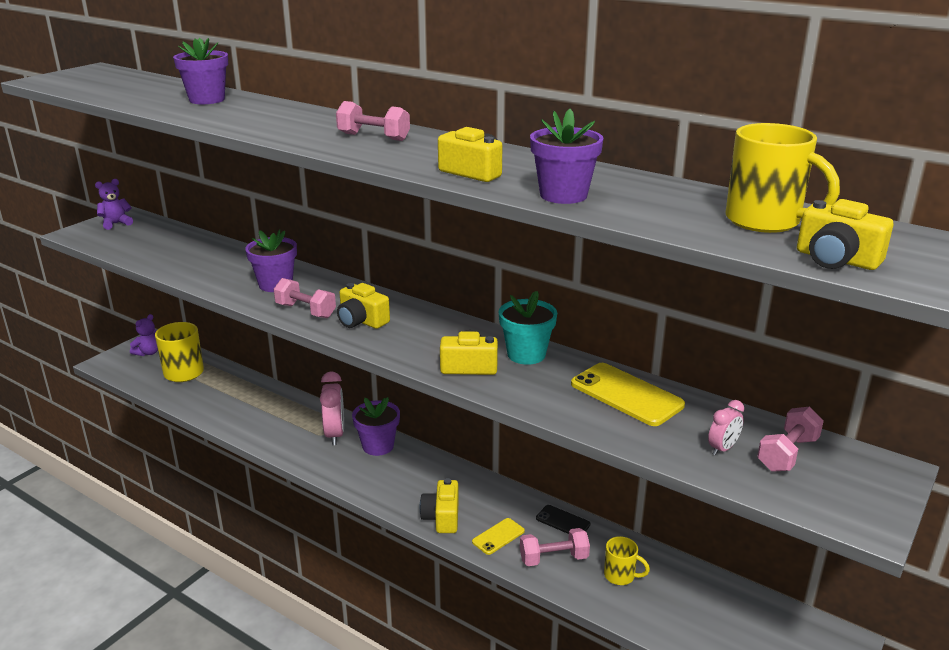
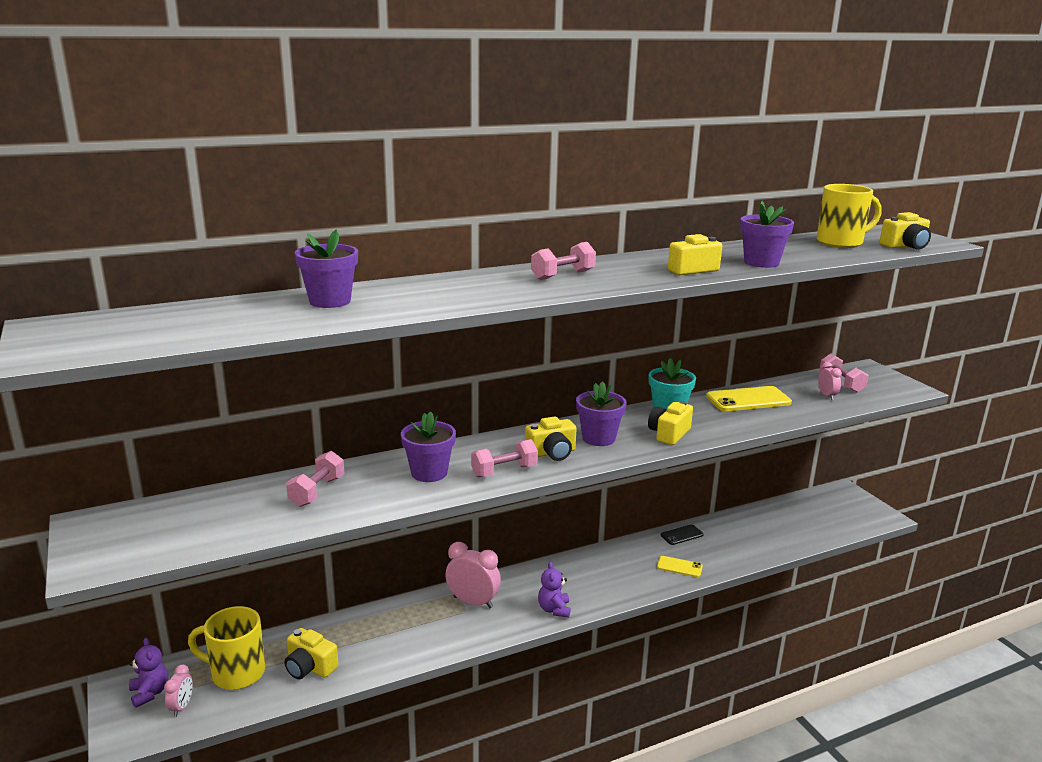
camera: 60 degrees left, 5 degrees down
(116, 224) = (106, 533): purple teddy bear -> purple teddy bear (554, 609)
(141, 368) = (181, 707): none -> pink clock
(378, 446) = (514, 584): purple flower pot -> purple flower pot (598, 438)
(442, 517) = (638, 584): yellow camera -> yellow camera (309, 667)
(498, 536) = (679, 567): yellow phone -> yellow phone turned 60 degrees counterclockwise
(553, 558) = (718, 553): pink dumbbell -> pink dumbbell (317, 491)
(620, 576) = (751, 535): yellow mug -> none

